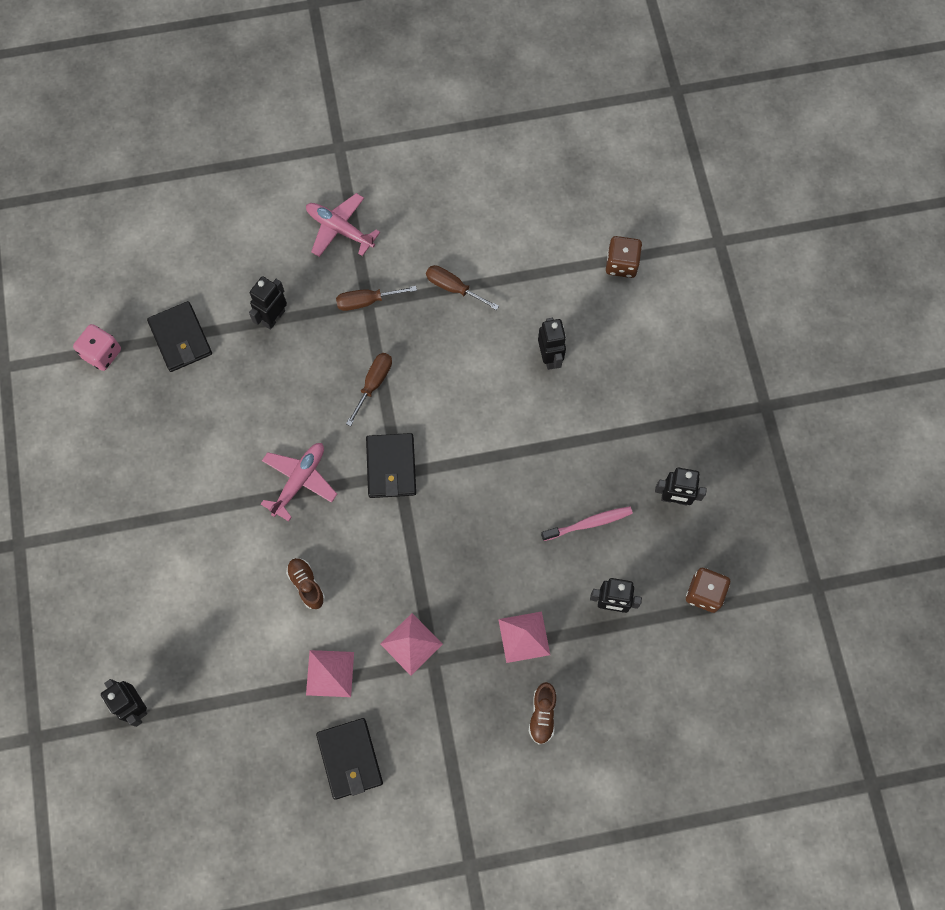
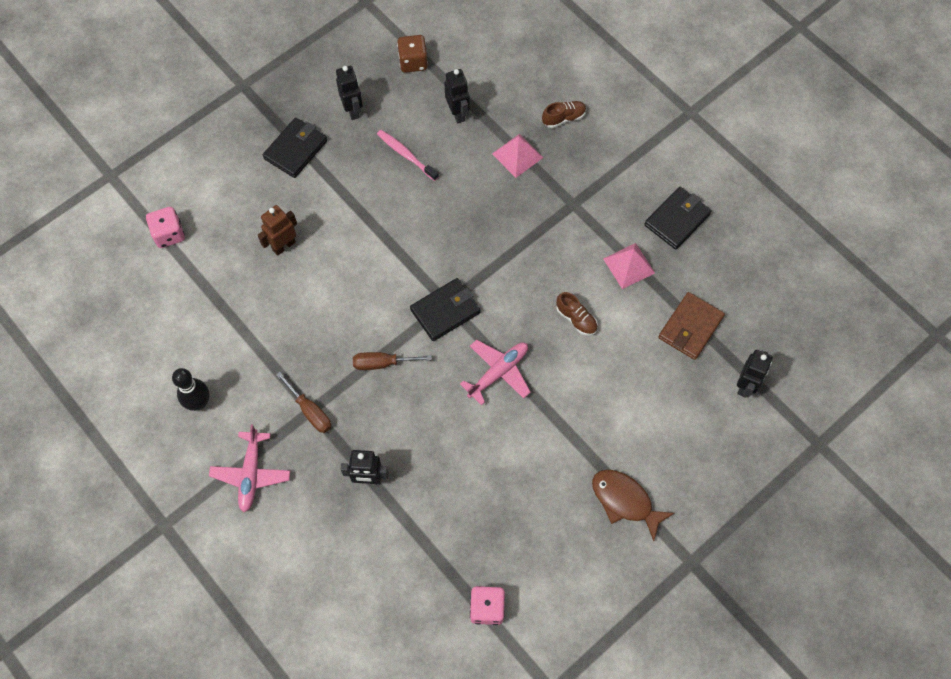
camera: 120 degrees left, 5 degrees down
(108, 520) = (625, 501): none -> brown fish
(180, 338) = (432, 547): black wallet -> black wallet (295, 150)
(227, 692) = (690, 327): none -> brown wallet
(299, 480) = (498, 372): pink plane -> pink plane turned 135 degrees clockwise
(306, 585) = (576, 319): brown shoe -> brown shoe turned 75 degrees counterclockwise
(411, 643) = (571, 224): pink pyramid -> none
(432, 217) = (199, 403): none -> black bowling pin
(453, 288) = (259, 349): brown screwdriver -> none
(550, 357) = (283, 246): black robot -> brown robot
(621, 264) = (169, 234): brown dice -> pink dice

